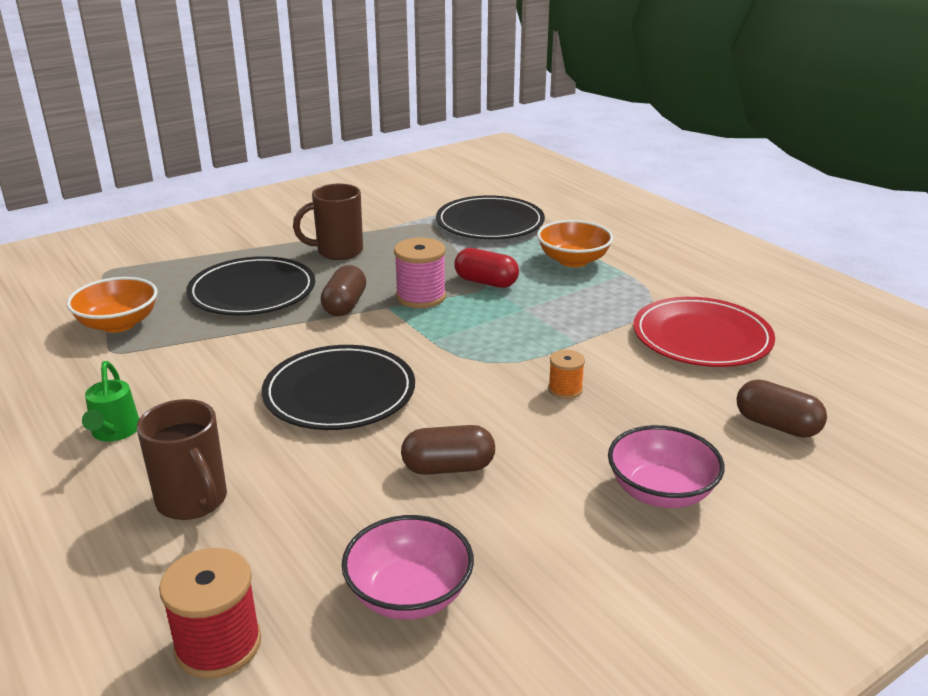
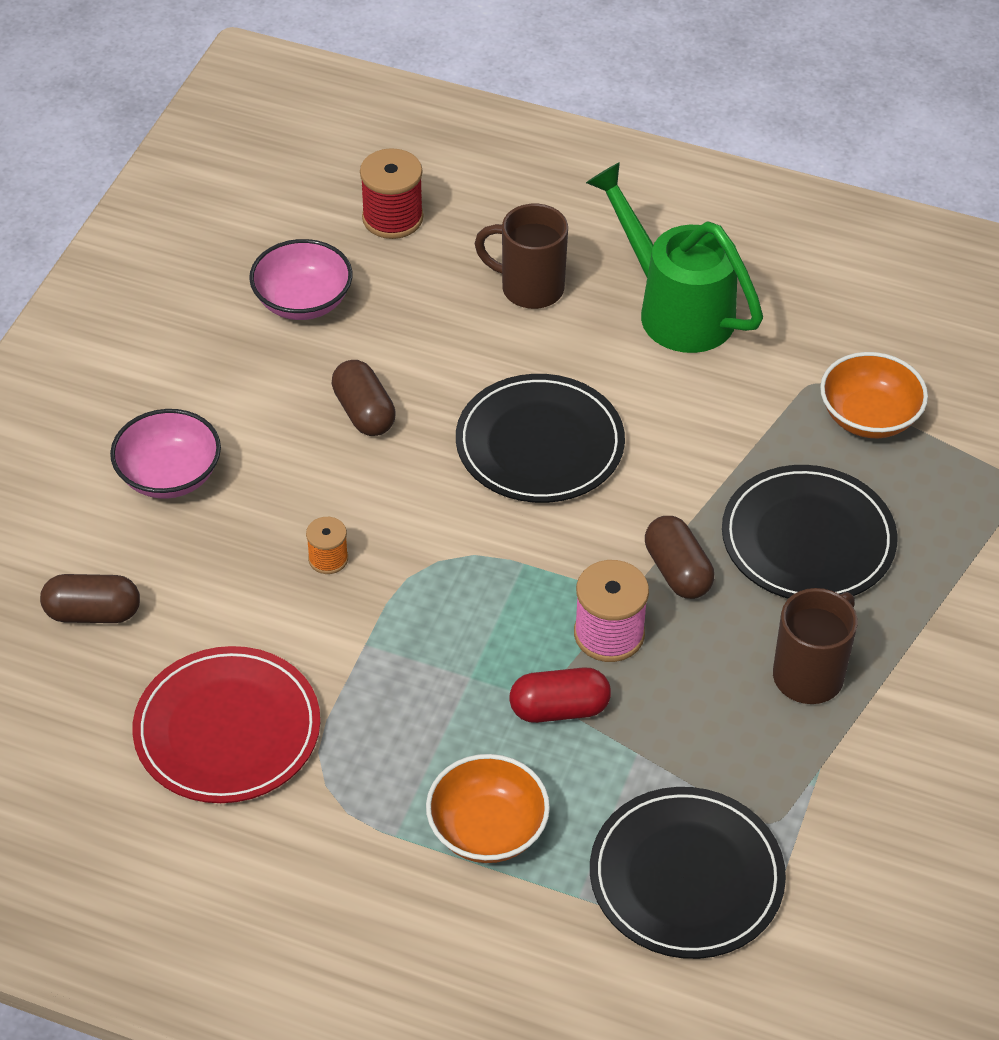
camera: 145 degrees right, 20 degrees up
(114, 432) = (676, 309): green watering can -> green watering can, size x2.02
(448, 468) = (364, 412): brown capsule -> brown capsule turned 75 degrees counterclockwise

